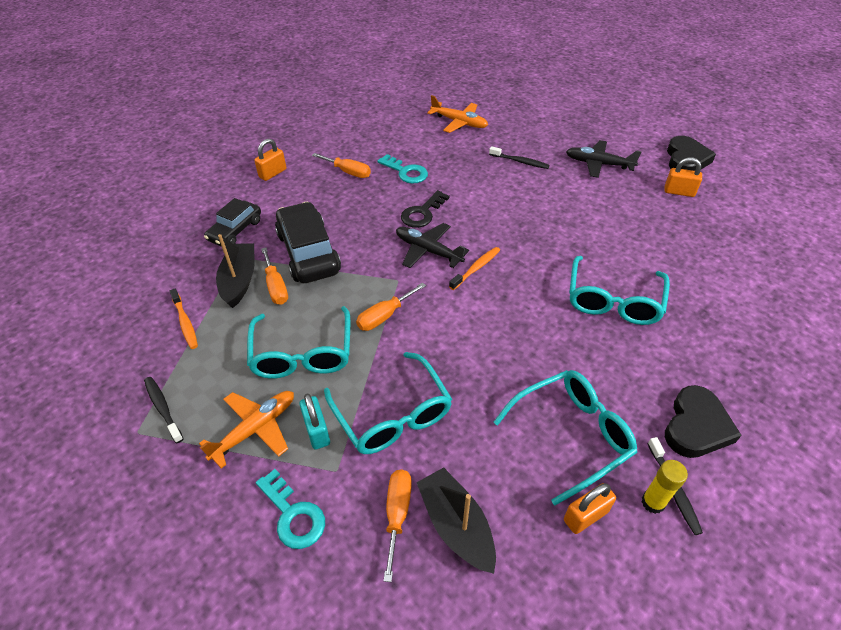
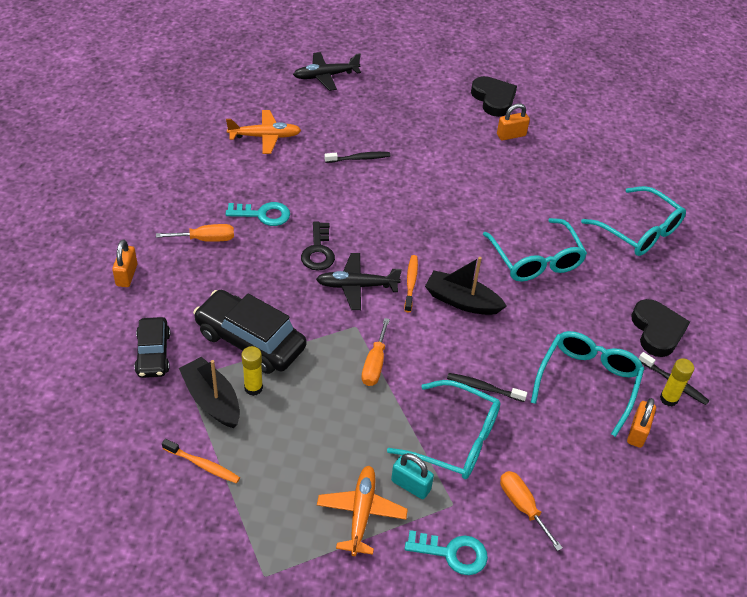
camera: 40 degrees left, 0 degrees up
(163, 408) = (266, 544): black toothbrush -> black toothbrush (484, 388)
(276, 287) = (253, 388): orange screwdriver -> yellow glue stick
(302, 354) = (338, 433): turquoise glasses -> turquoise glasses (639, 231)
(456, 525) = (566, 489): black boat -> black boat (462, 301)
(599, 164) = (428, 133): black plane -> black plane (326, 76)

